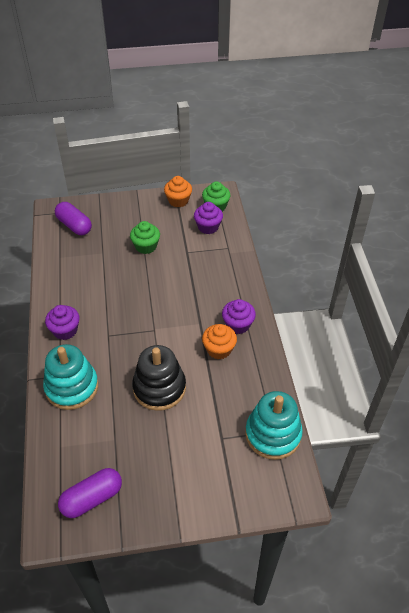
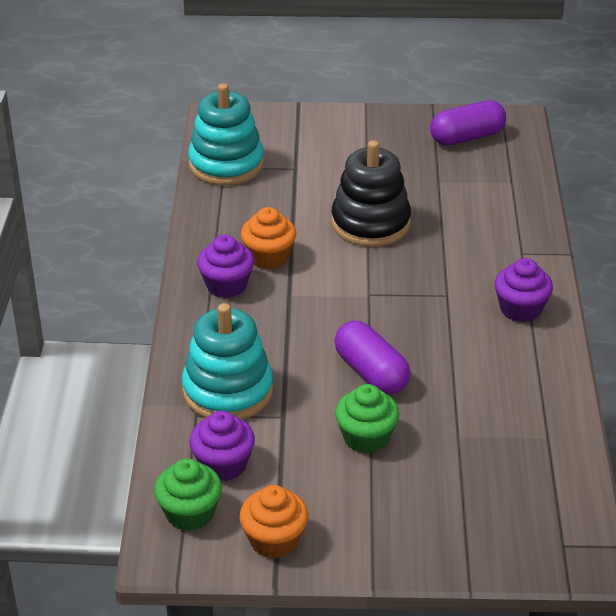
camera: 170 degrees left, 10 degrees down
(72, 387) = (502, 237): turquoise stacking toy -> turquoise stacking toy (228, 391)
(74, 226) = (523, 505): purple capsule -> purple capsule (371, 372)

